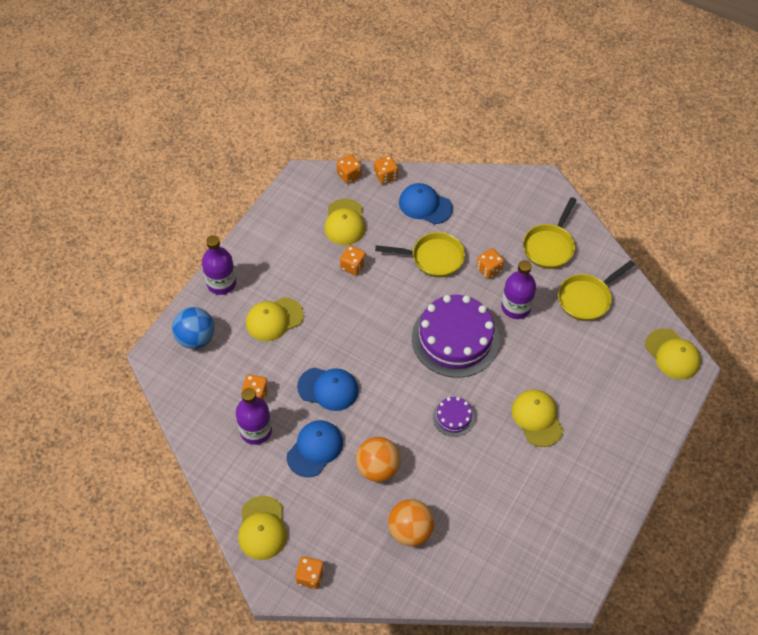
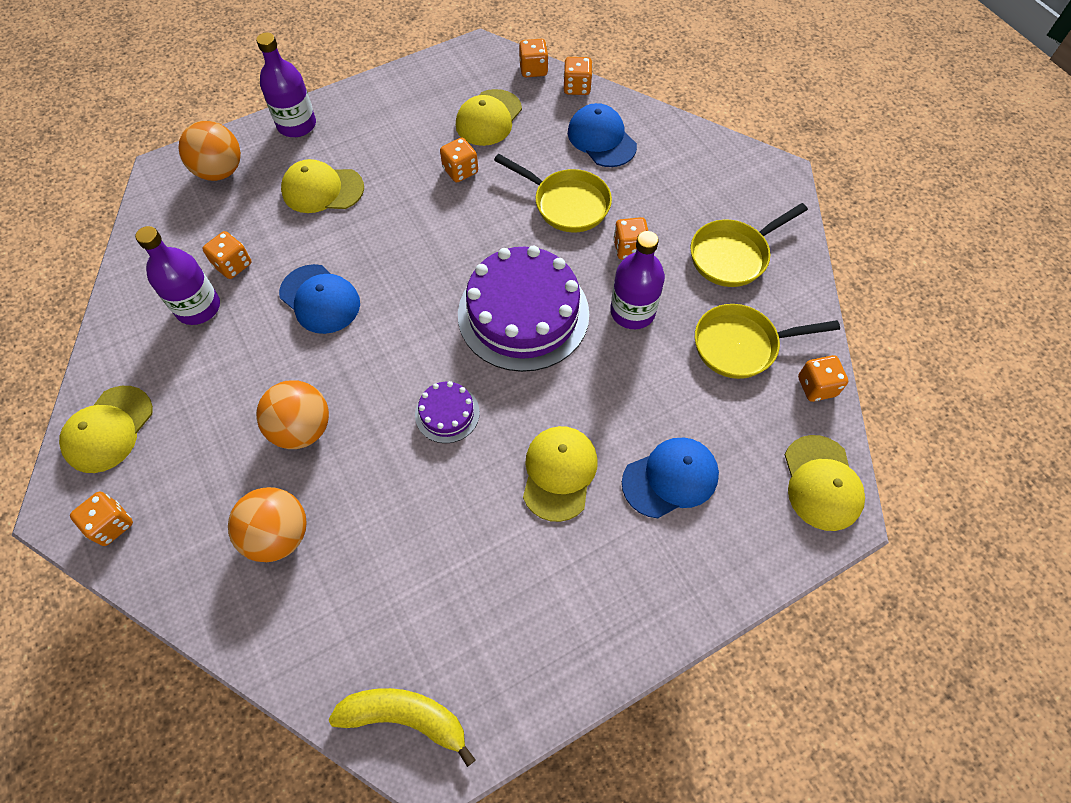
camera: 30 degrees right, 5 degrees up
(196, 338) = (220, 171): blue ball -> orange ball
(315, 449) = (247, 364): blue cap -> blue cap (670, 478)
(545, 580) = (406, 717): none -> yellow banana
(639, 303) = (816, 386): none -> orange dice

